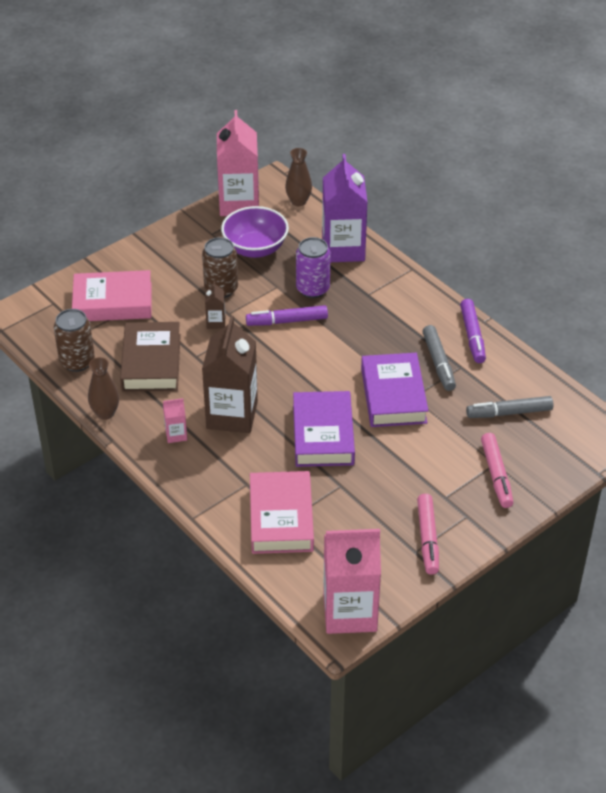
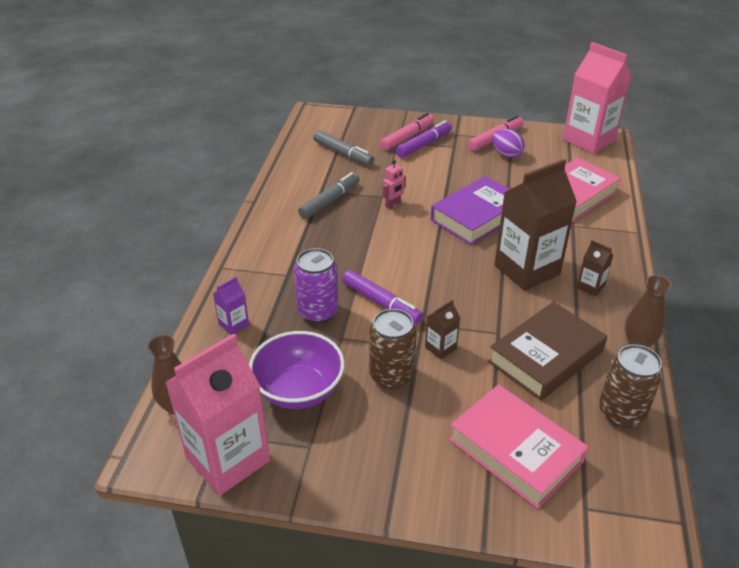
camera: 130 degrees left, 5 degrees down
(176, 435) = (590, 287): pink carton -> brown carton
(343, 249) = (234, 324): purple carton -> purple carton, size x0.43
(392, 525) = (506, 154): none -> purple egg
(393, 395) = (393, 205): purple book -> pink robot
(472, 336) = (278, 199): purple marker -> purple marker (424, 144)

